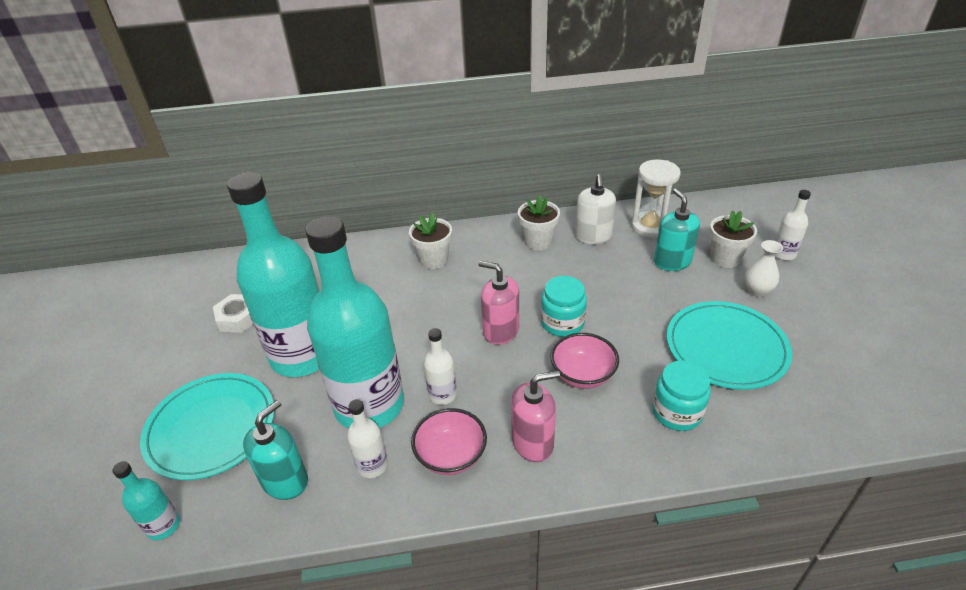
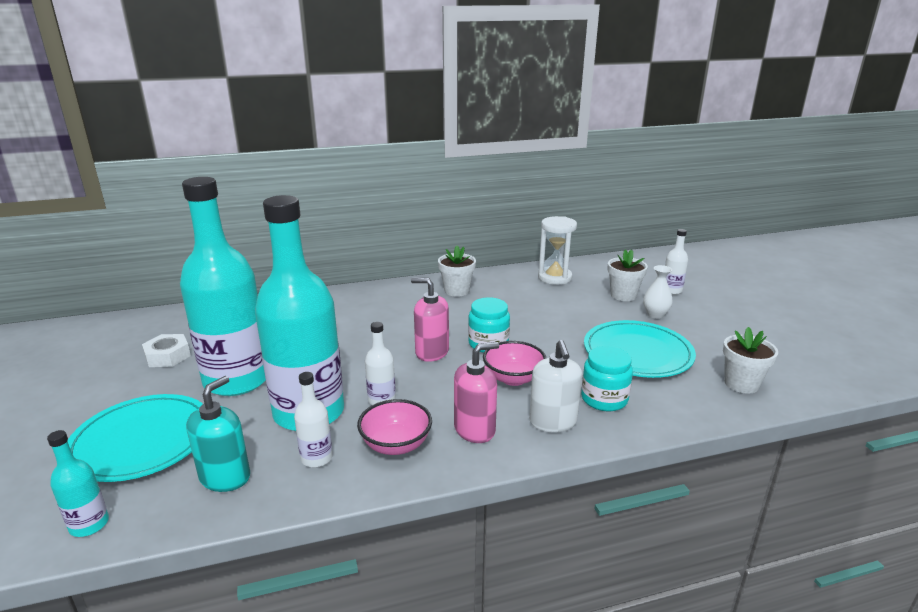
camera: 10 degrees left, 15 degrees down
(433, 260) = (361, 307): white flower pot -> white flower pot (741, 384)
(593, 236) = (506, 285): white soap dispenser -> white soap dispenser (553, 422)
(672, 261) = (578, 299): turquoise soap dispenser -> none

